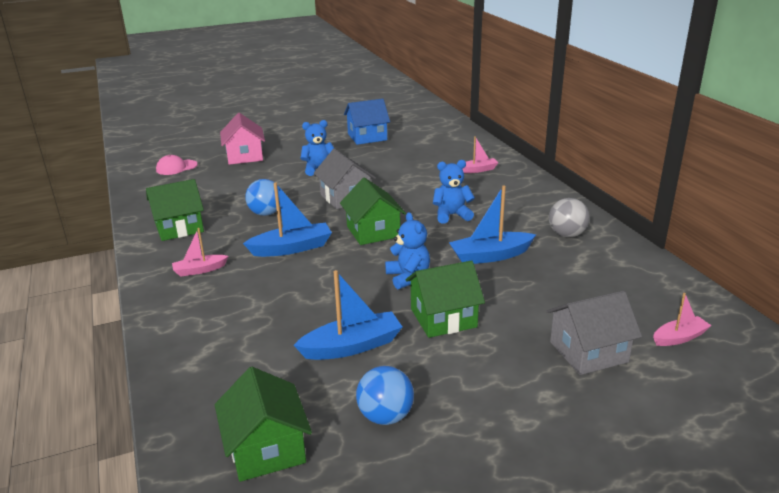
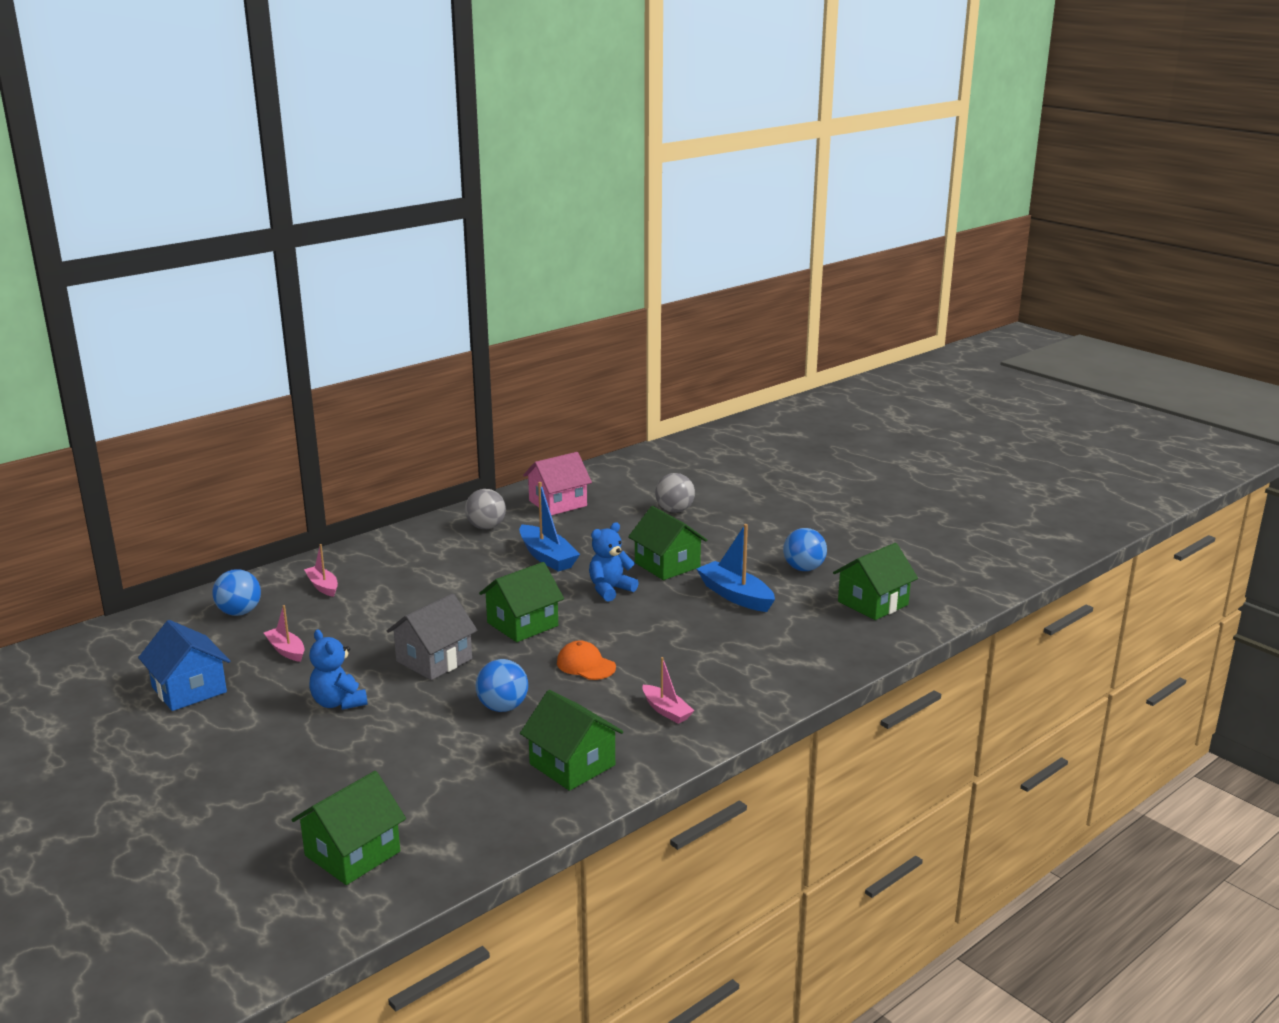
camera: 110 degrees left, 5 degrees down
(176, 167) = (352, 853): pink cap -> green house
(244, 156) = (288, 791): pink house -> pink house (558, 503)
(292, 248) = (585, 665): blue boat -> orange cap
(451, 215) = (463, 586): blue teddy bear -> none
(452, 148) = (239, 612): none -> blue ball
(588, 352) = (674, 510): grey house -> grey ball
(679, 337) = (635, 484): pink boat -> pink boat (286, 650)

